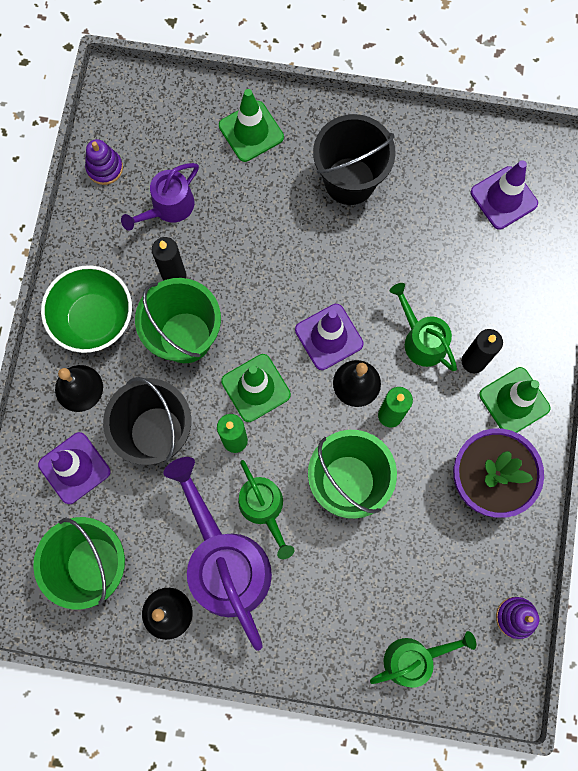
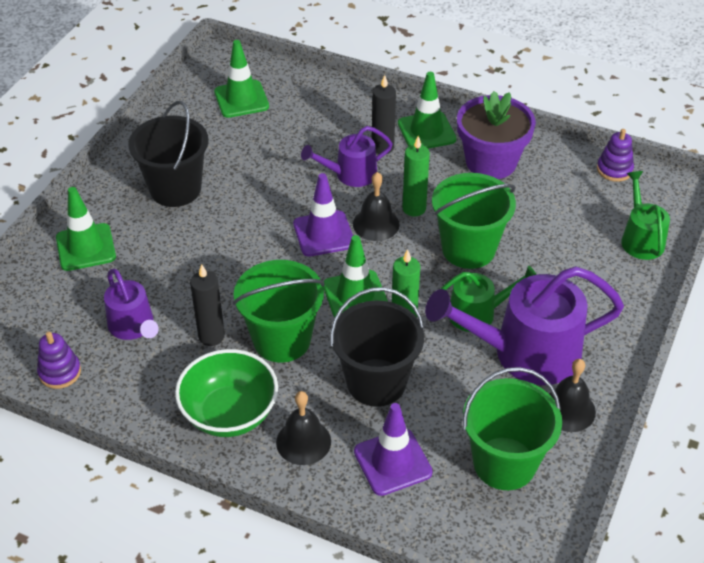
camera: 75 degrees left, 30 degrees down
(421, 340) = (350, 174): green watering can -> purple watering can
(503, 198) = (241, 99): purple traffic cone -> green traffic cone

